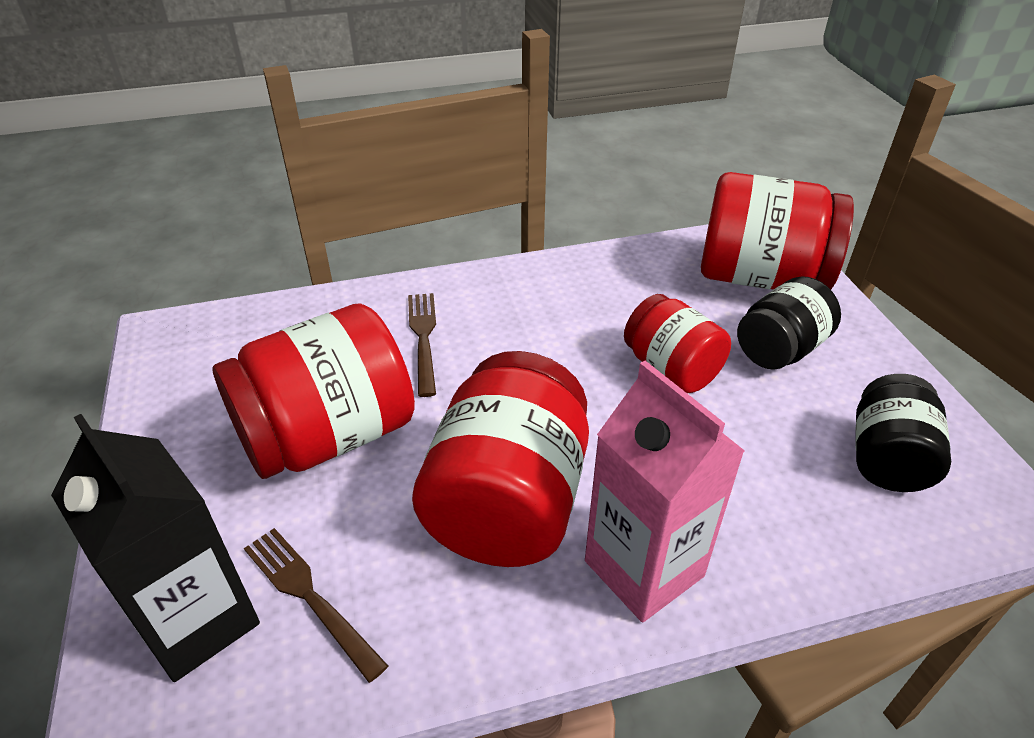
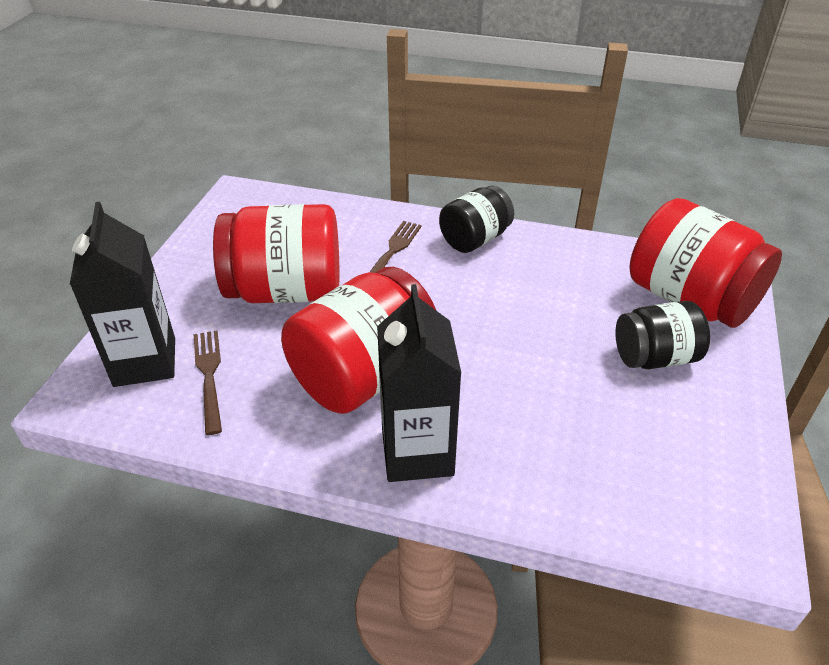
camera: 30 degrees right, 0 degrees up
(644, 568) = (417, 452): pink carton -> black carton
(671, 368) = (552, 338): red jar -> none
(887, 458) = (670, 467): black jar -> black jar (475, 239)

